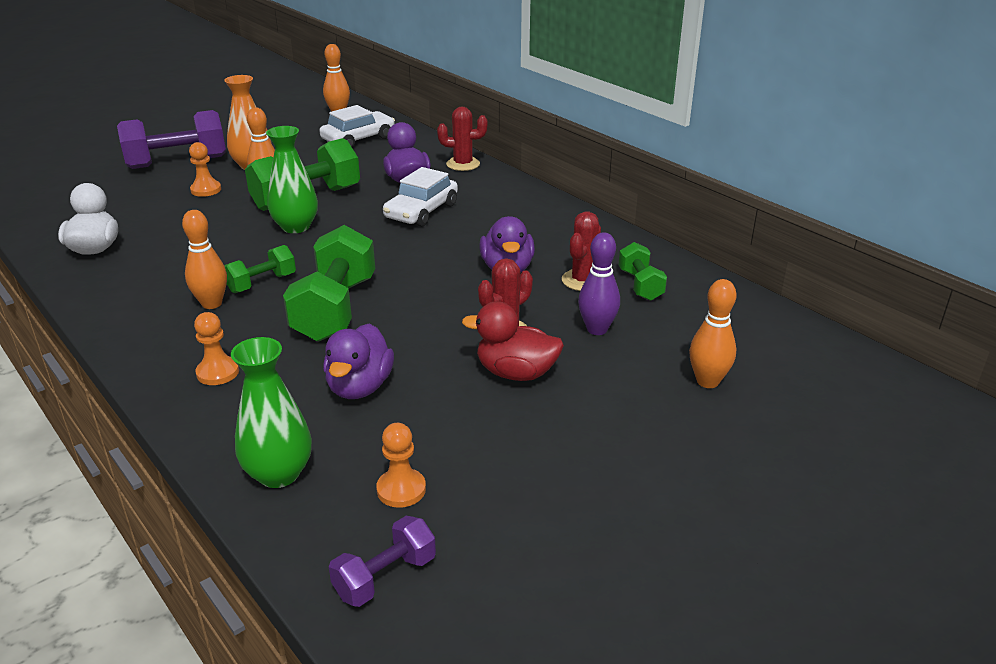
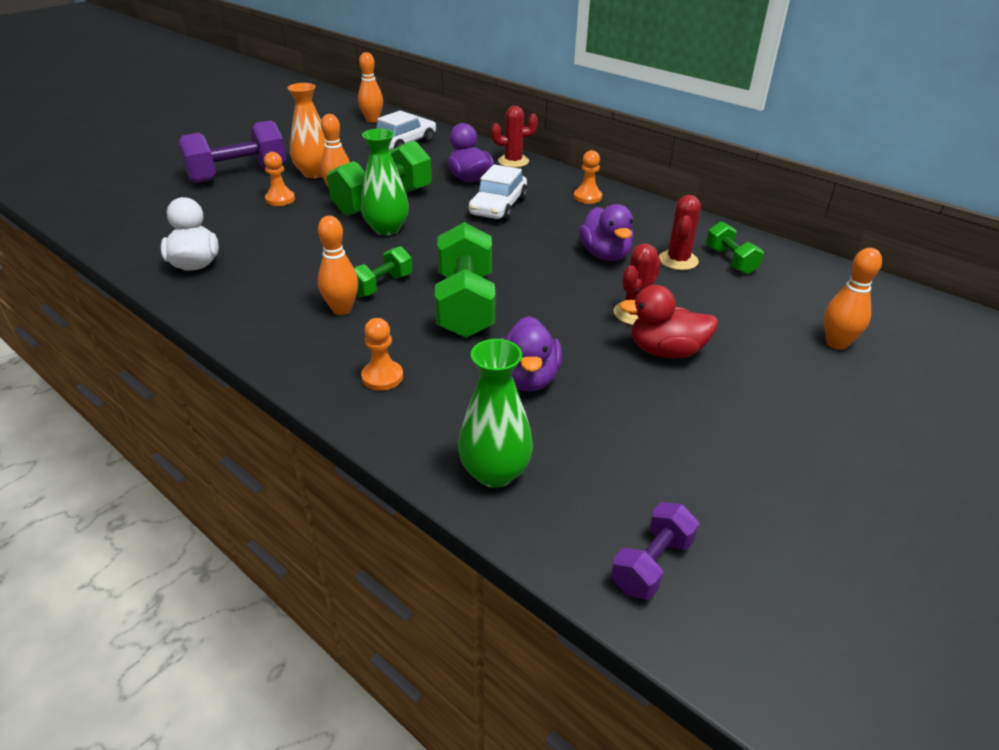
camera: 10 degrees left, 5 degrees up
(401, 489) = (620, 475): orange pawn -> orange pawn (587, 197)
(597, 329) = (715, 304): purple bowling pin -> none

